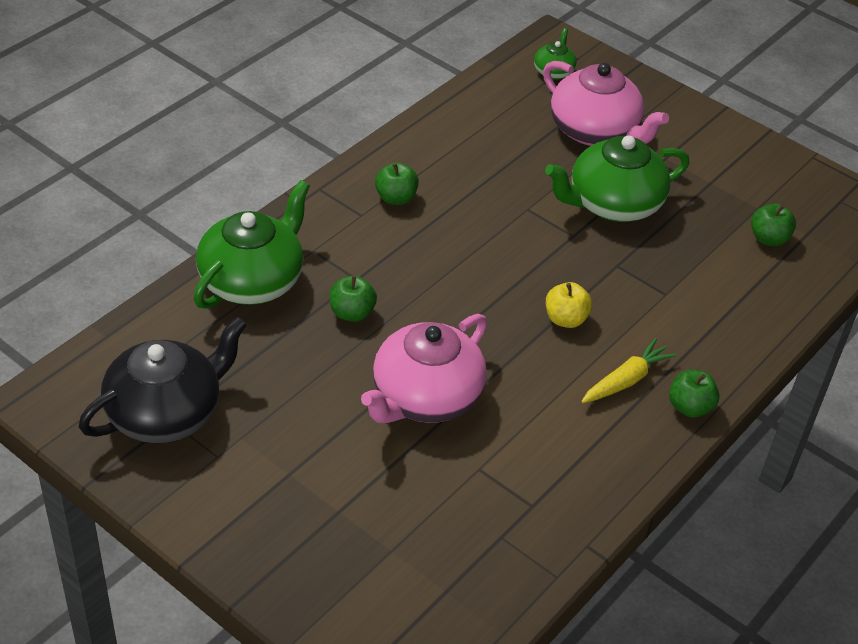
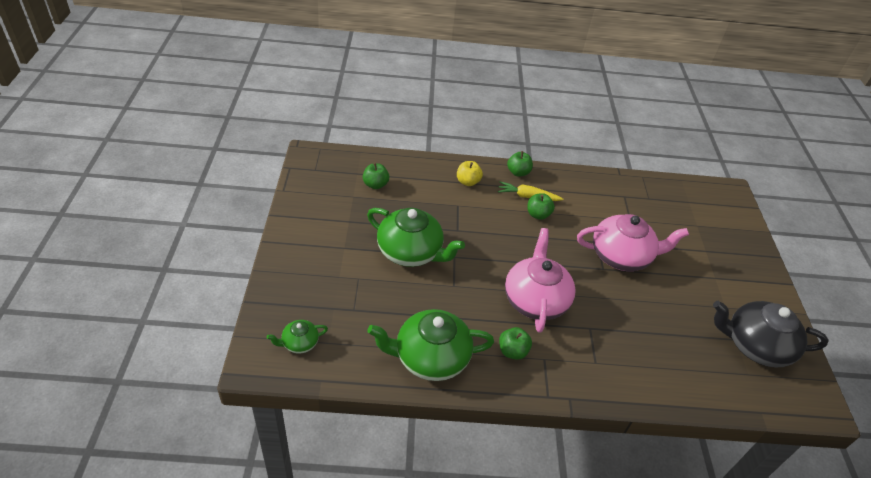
camera: 130 degrees left, 0 degrees up
(252, 280) = (648, 374): green teapot -> green teapot (430, 358)
(352, 313) = (613, 314): green apple -> green apple (538, 214)
(565, 319) = (516, 232): yellow apple -> yellow apple (468, 182)
(595, 131) = (349, 290): pink teapot -> pink teapot (535, 300)

